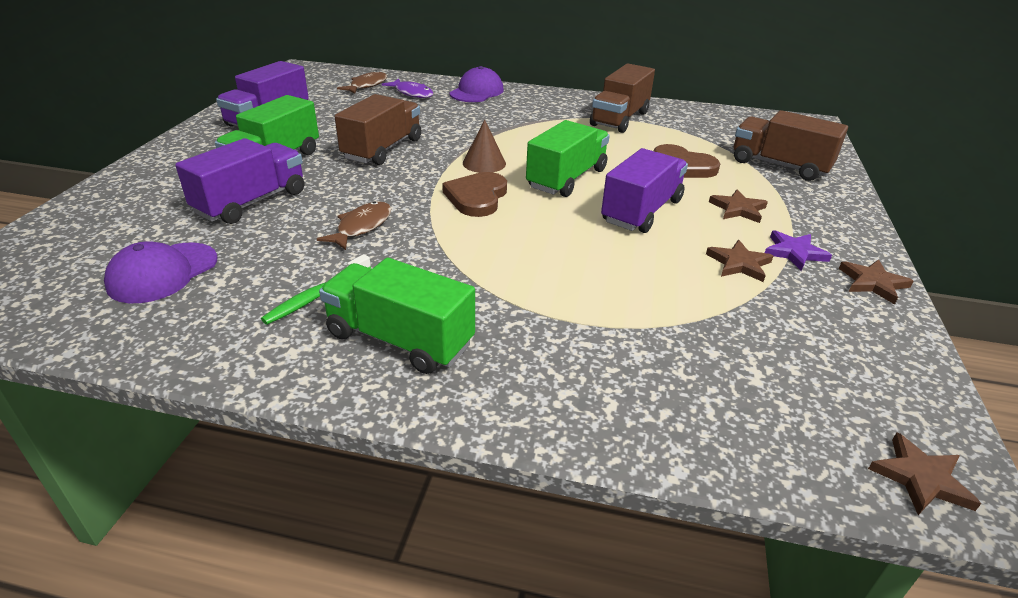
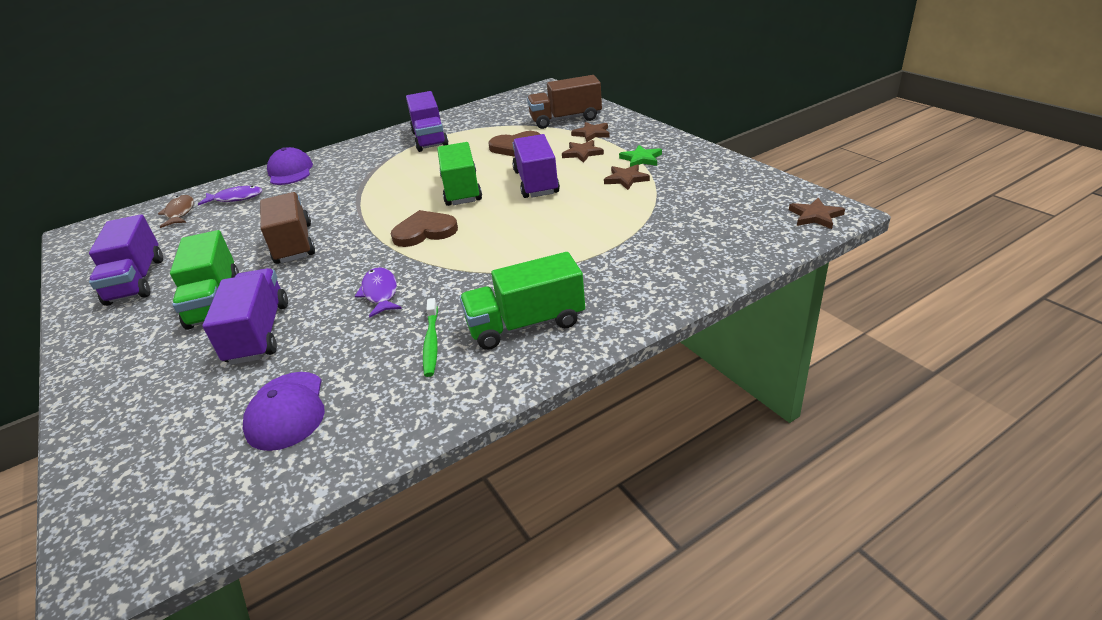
camera: 40 degrees left, 0 degrees up
(361, 227) = (380, 293): brown fish -> purple fish
(477, 197) = (424, 231): brown heart -> brown heart turned 105 degrees clockwise
(484, 163) = (389, 211): brown cone -> none
(619, 119) = (429, 139): brown truck -> purple truck
(794, 252) = (641, 159): purple star -> green star
(873, 283) = (692, 153): brown star -> brown star (592, 134)

